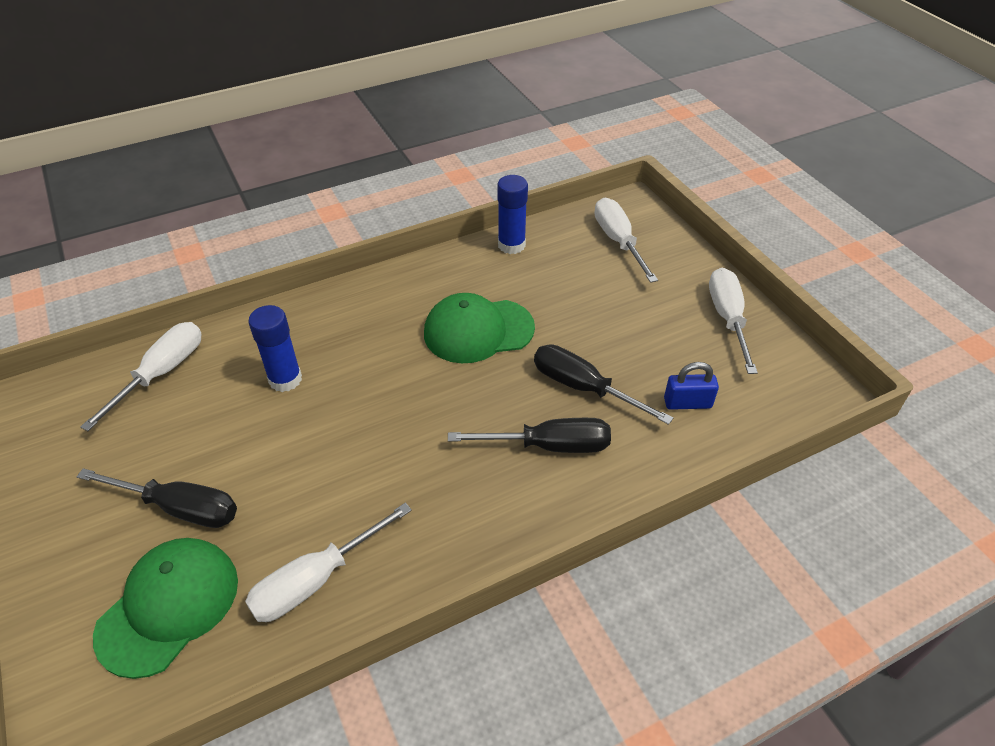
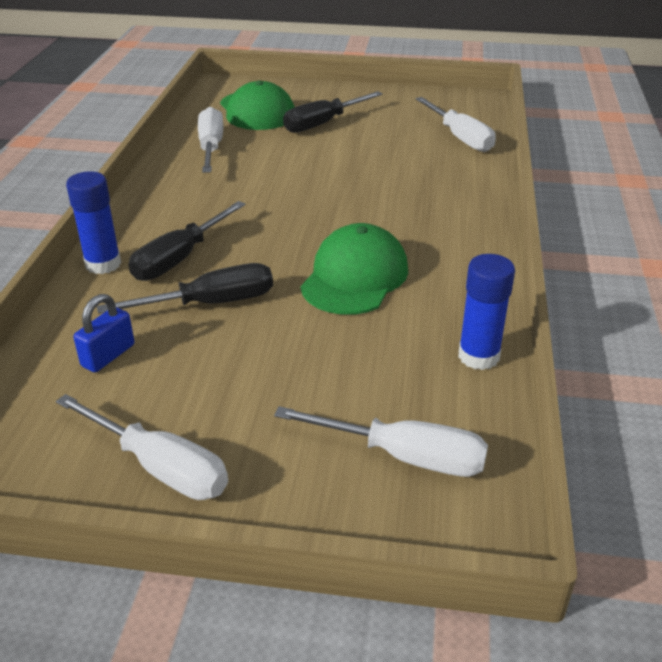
camera: 125 degrees right, 10 degrees down
(285, 379) = (399, 176): blue glue stick -> blue glue stick (103, 264)

